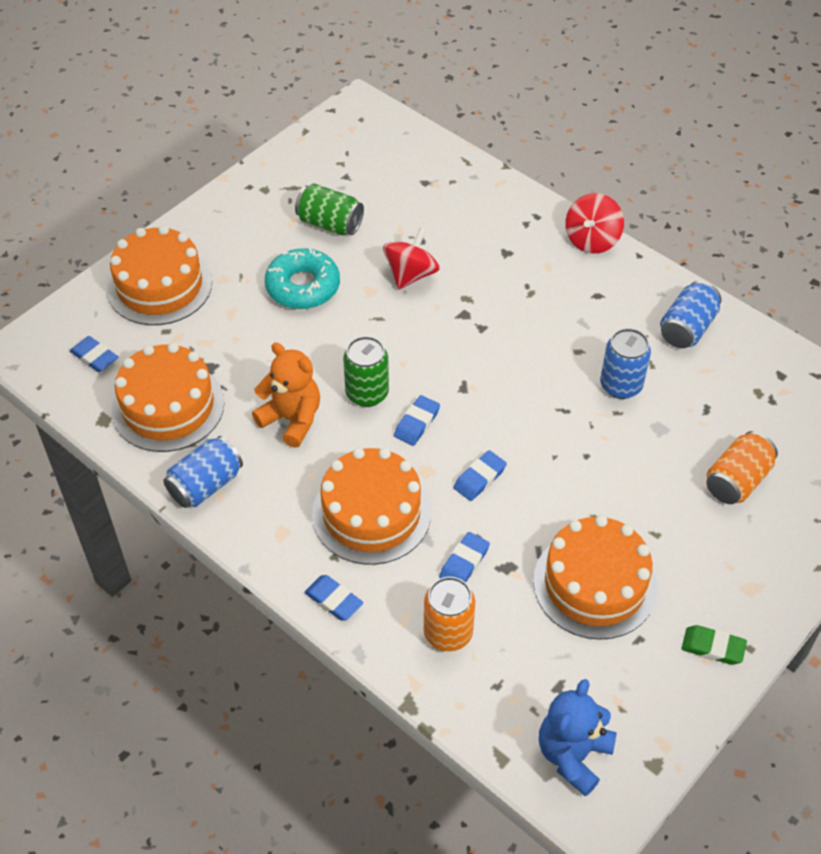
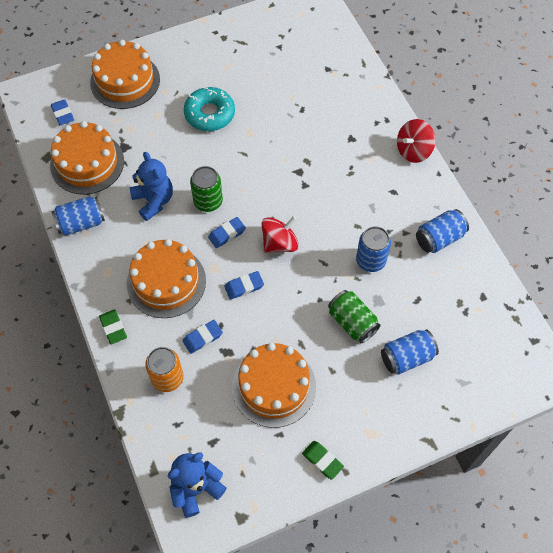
camera: 25 degrees right, 10 degrees up
(292, 419) = (154, 201): orange teddy bear -> blue teddy bear
(330, 223) = (250, 76): green can -> green can (352, 322)
(334, 600) = (113, 328): blue eraser -> green eraser
(411, 274) = (281, 131): red spinning top -> red spinning top (279, 243)
(736, 480) = (407, 357): orange can -> blue can

